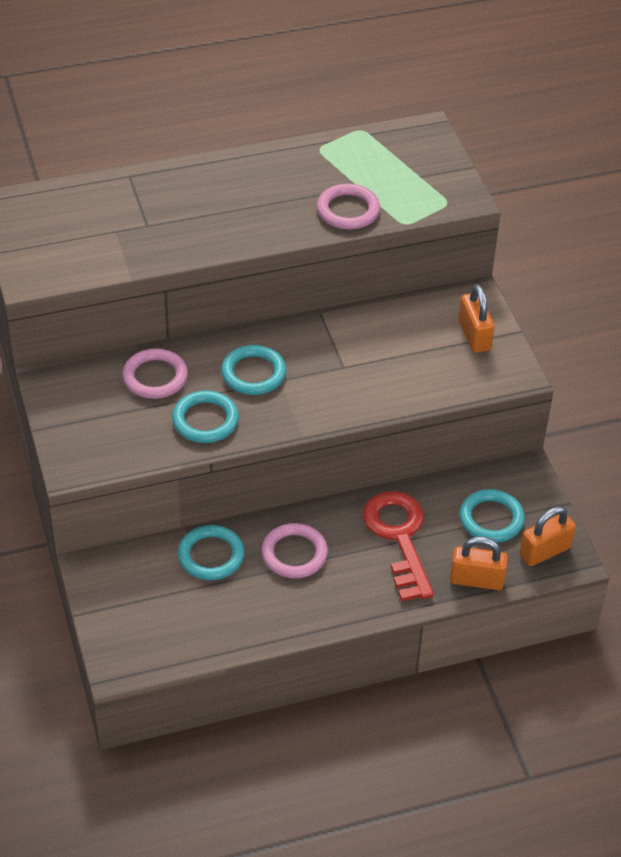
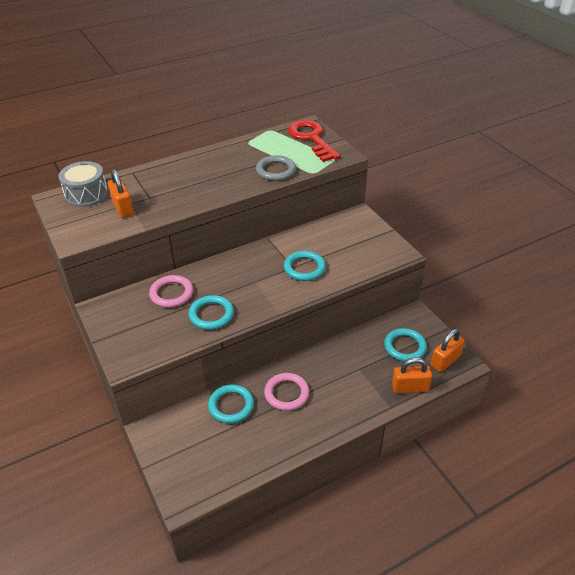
camera: 10 degrees left, 5 degrees down
(56, 204) = (86, 194): none -> grey drum
(253, 373) = (236, 280): turquoise ring -> turquoise ring (304, 268)
(348, 210) = (276, 171): pink ring -> grey ring
(399, 538) = (351, 370): red key -> red key (312, 139)
(474, 335) = (367, 236): orange padlock -> orange padlock (123, 208)

